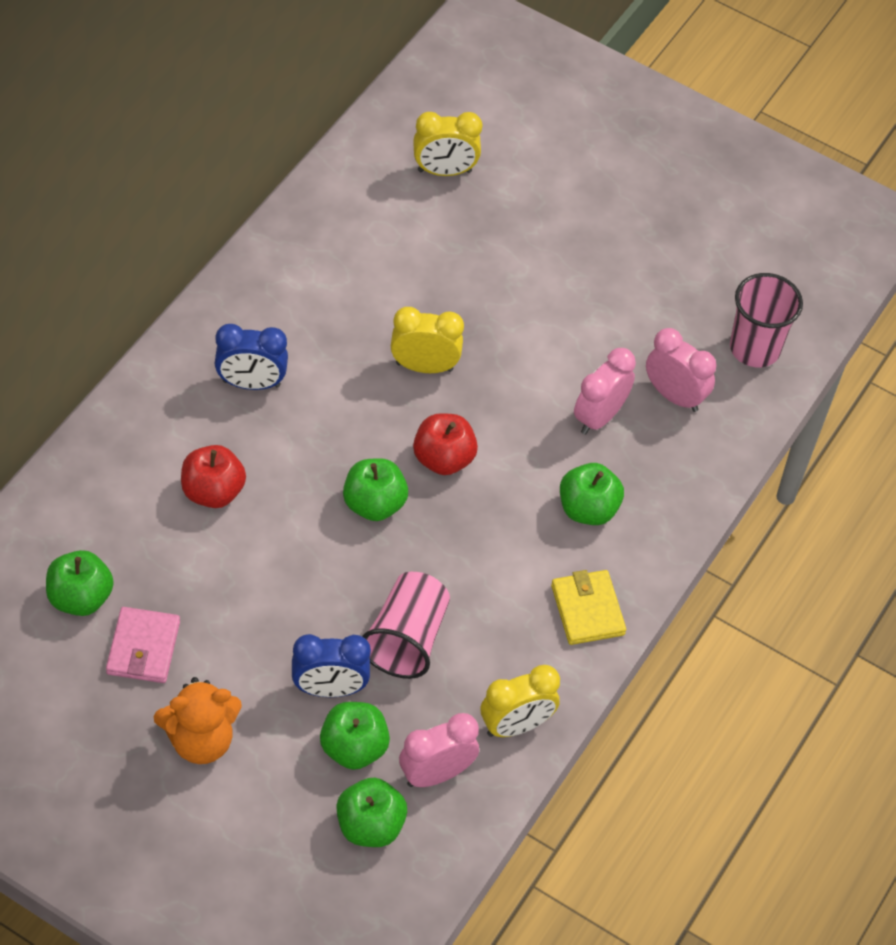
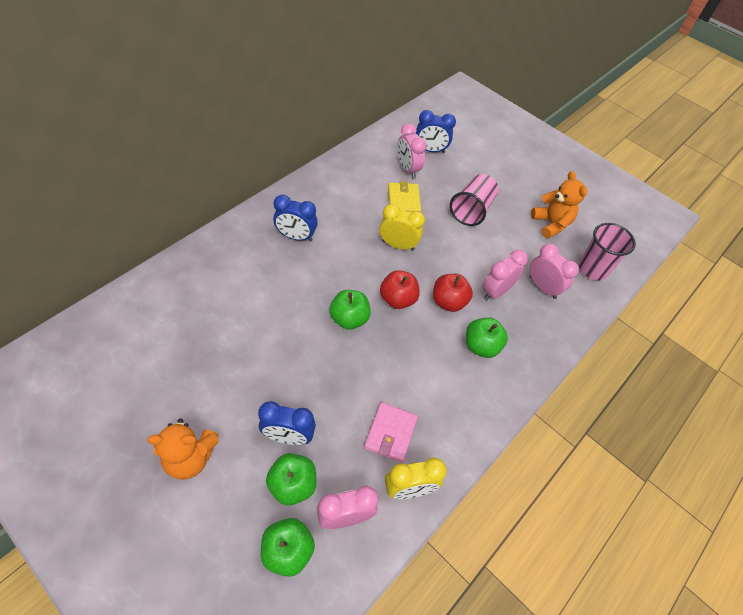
camera: 10 degrees right, 0 degrees up
(80, 598) = (149, 343): green apple -> none
(143, 648) = (176, 384): pink wallet -> pink wallet (390, 433)
(213, 492) = (254, 293): red apple -> red apple (448, 302)
(406, 639) = (348, 410): pink cup -> pink cup (471, 210)
(411, 218) = (407, 169): none -> pink clock
(444, 171) = (430, 150): yellow clock -> blue clock
(587, 610) = (471, 413): yellow wallet -> yellow wallet (403, 200)
(678, 278) = (551, 224): none -> orange teddy bear

